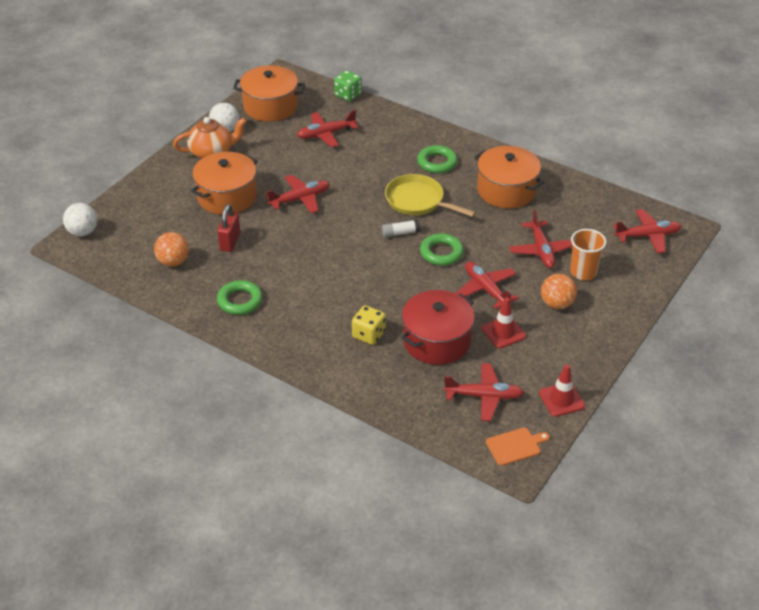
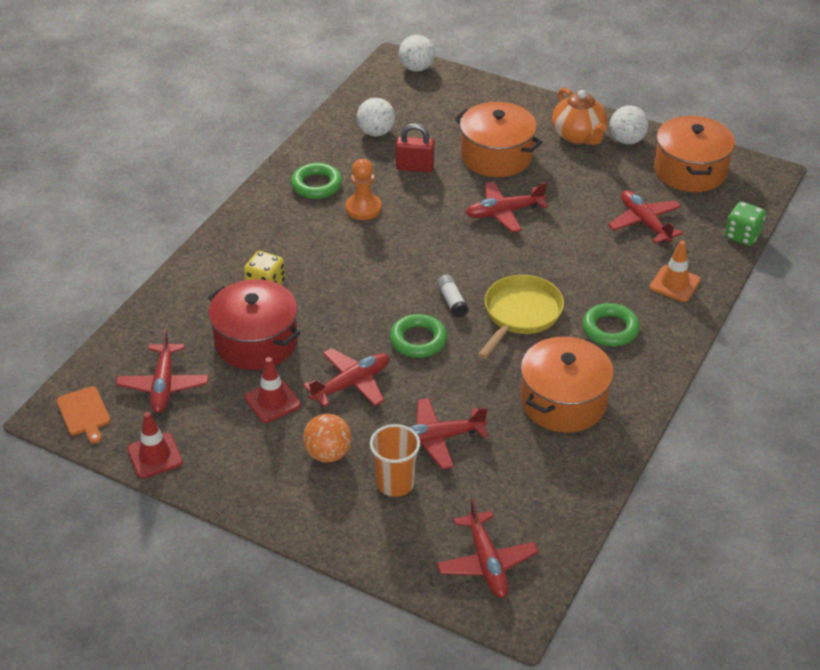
camera: 85 degrees right, 0 degrees up
(173, 262) = (376, 132): orange ball -> white ball
(278, 274) = (363, 208): none -> orange pawn
(300, 199) = (503, 213): red plane -> red plane turned 105 degrees clockwise
(394, 130) = (674, 284): none -> orange traffic cone

